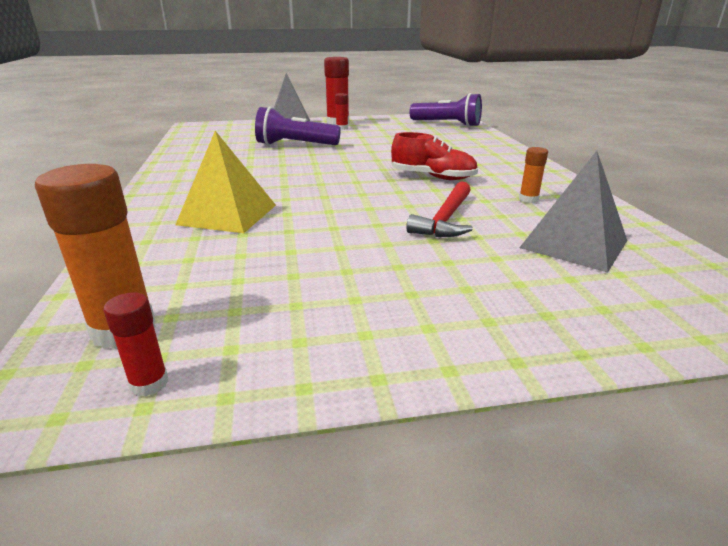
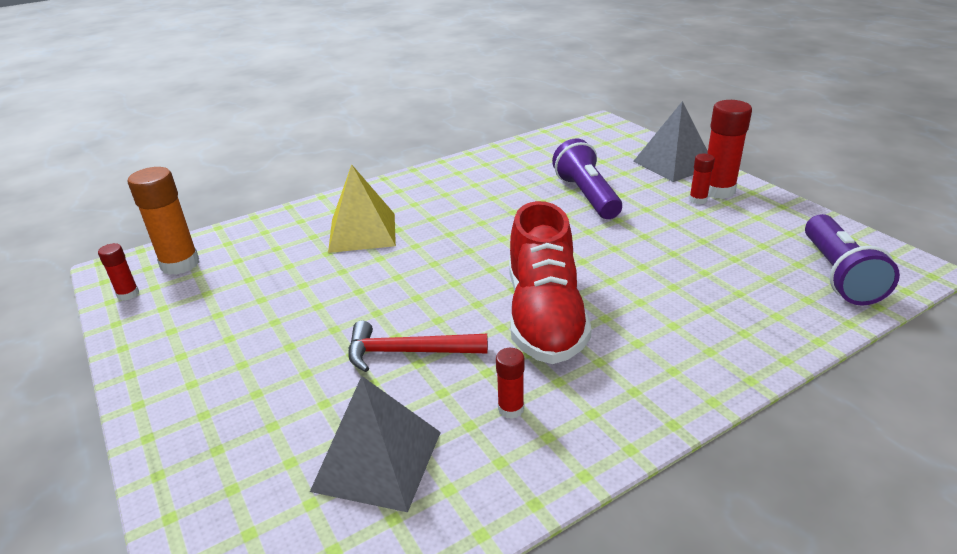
camera: 70 degrees right, 5 degrees up
(433, 177) = (544, 316): red shoe -> red shoe, size x1.59
(528, 199) = (511, 409): orange glue stick -> red glue stick

